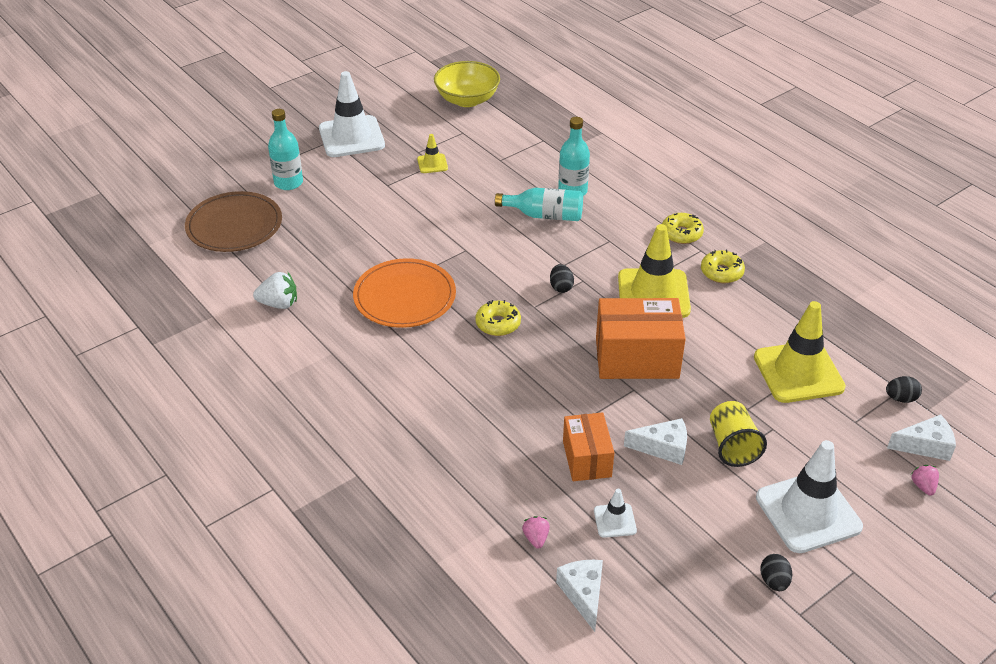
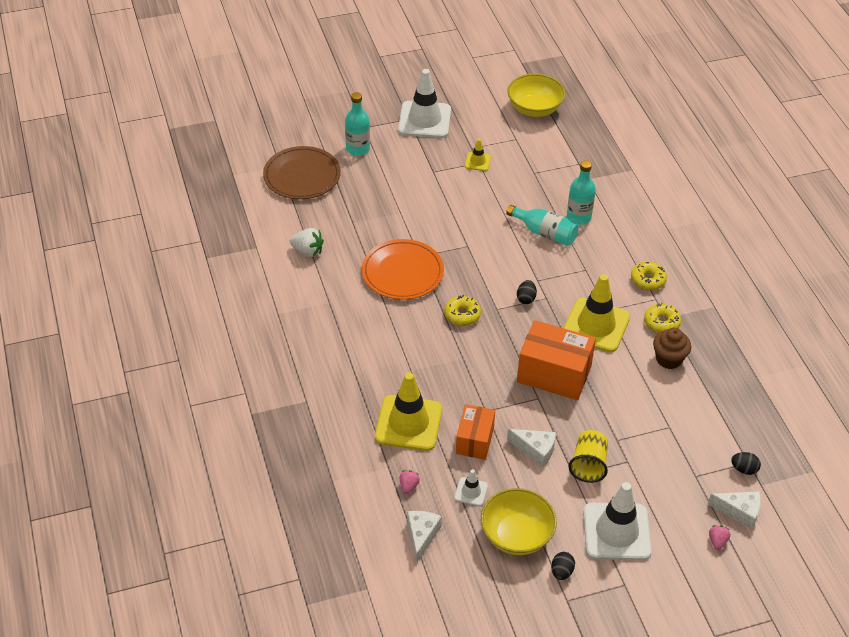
camera: 20 degrees right, 5 degrees up
(697, 555) = (516, 535): none -> yellow bowl
(751, 307) = (669, 359): none -> brown cupcake
(798, 372) = (674, 423): yellow traffic cone -> yellow traffic cone (408, 423)

